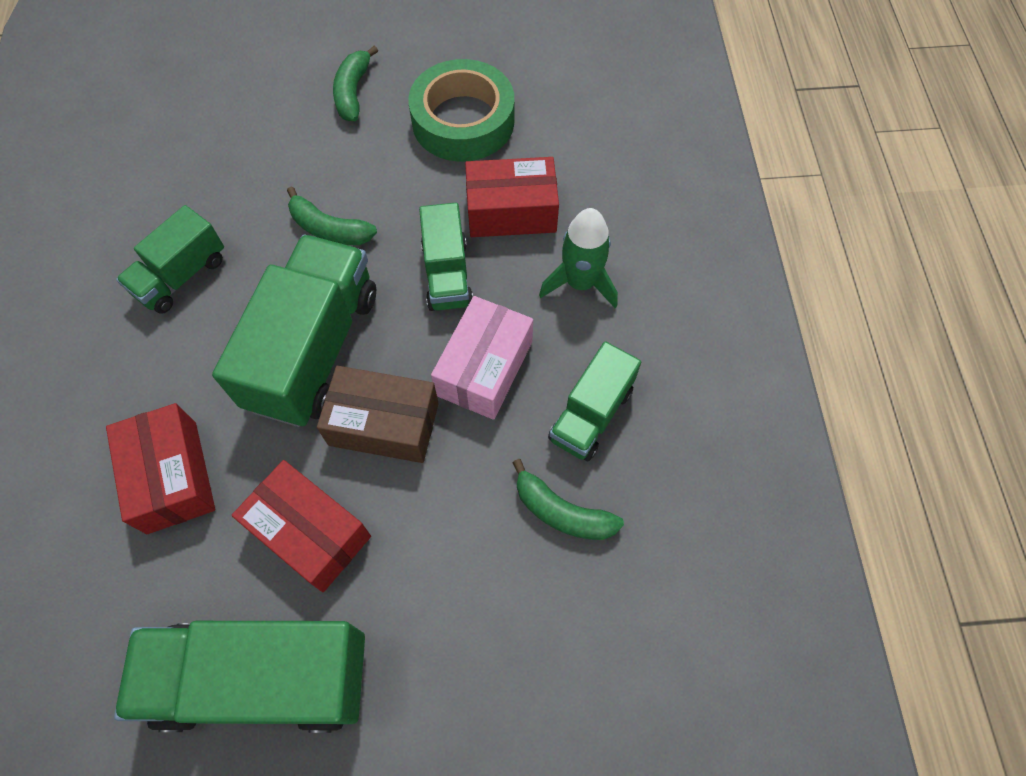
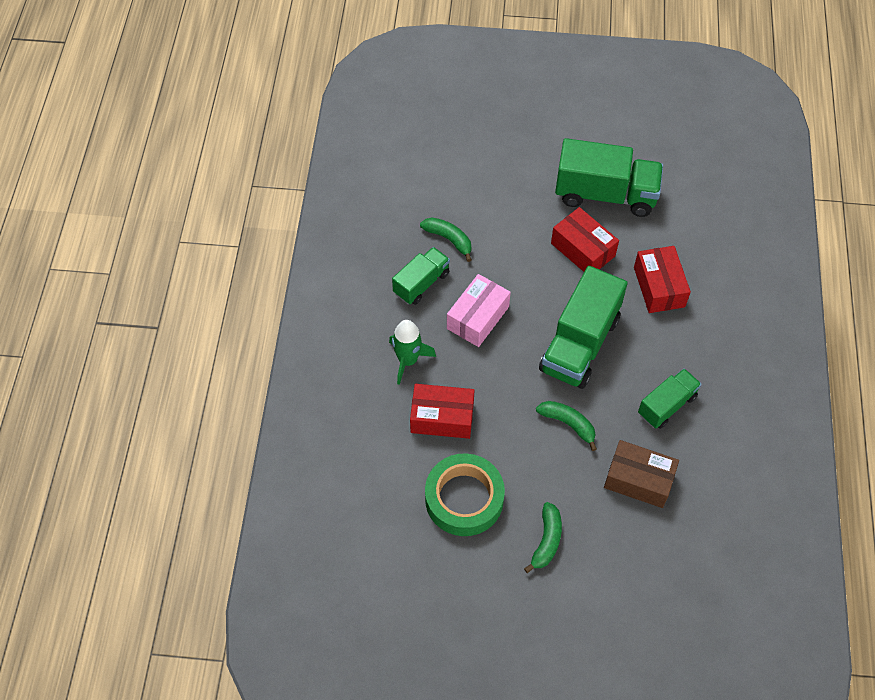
camera: 170 degrees left, 5 degrees down
(384, 424) = (540, 296): brown box -> brown box (638, 480)
(447, 274) = (492, 379): green truck -> none

